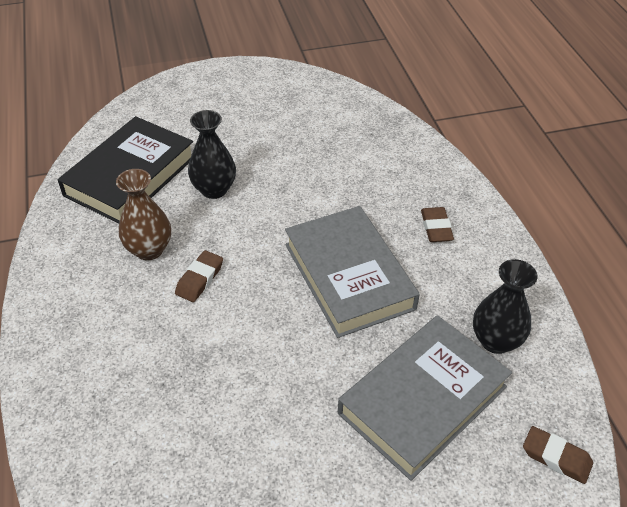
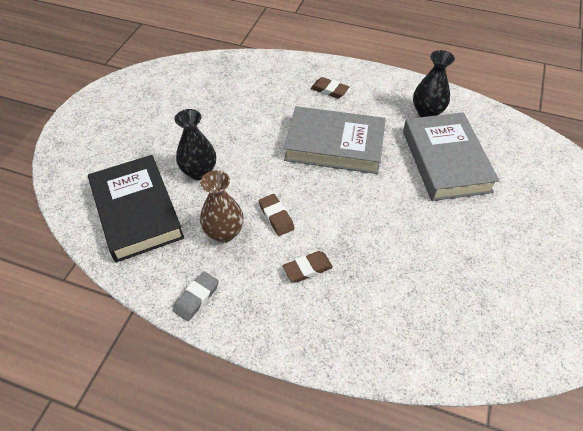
camera: 55 degrees left, 5 degrees up
(56, 272) = (196, 298): none -> grey eraser
(556, 457) = (511, 131): brown eraser -> brown eraser (307, 269)

